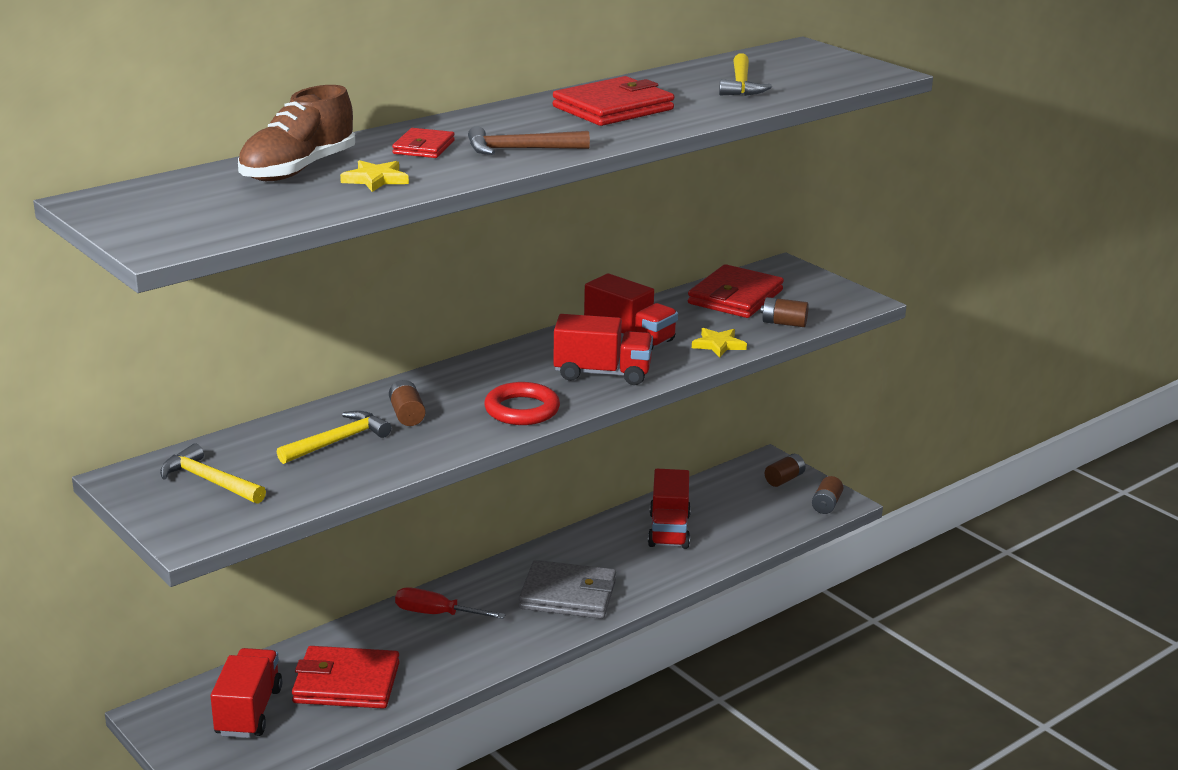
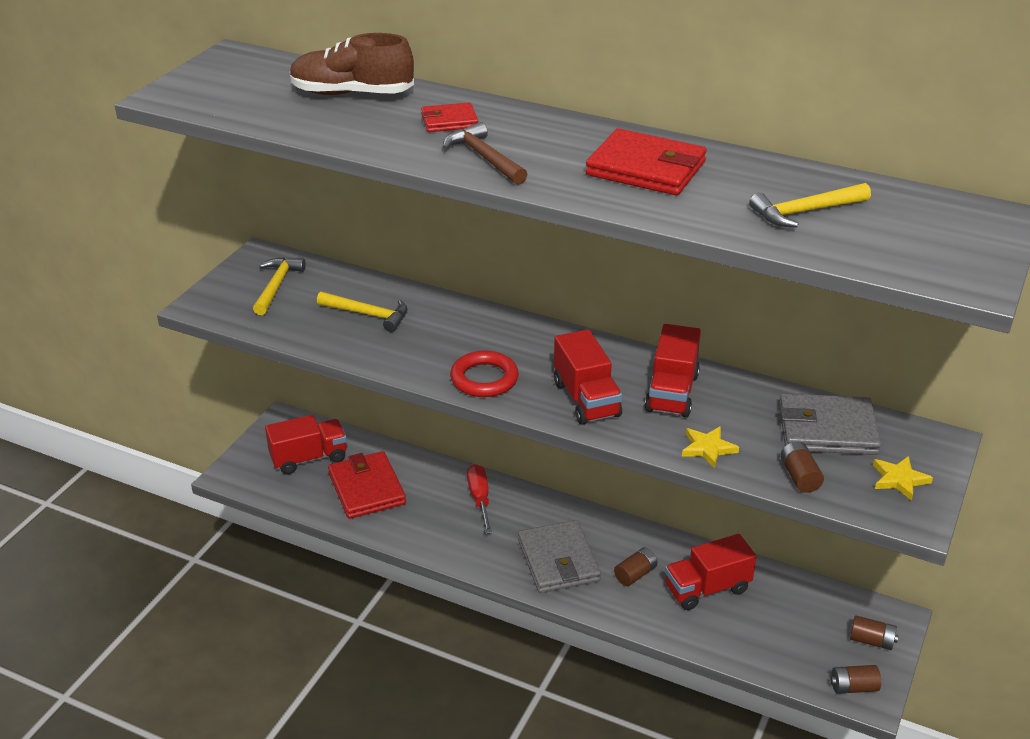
camera: 65 degrees right, 10 degrees up
(375, 179) = (356, 124): yellow star -> yellow star (899, 479)
(407, 415) = (432, 329): brown battery -> brown battery (635, 574)
(735, 297) = (827, 430): red wallet -> grey wallet

